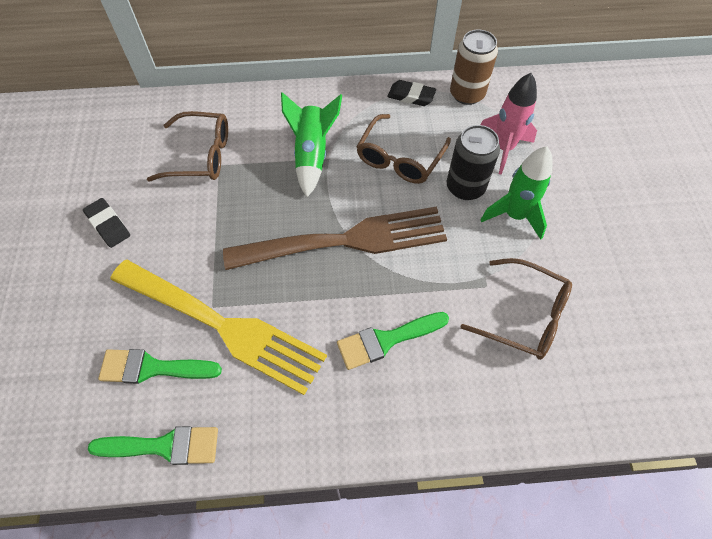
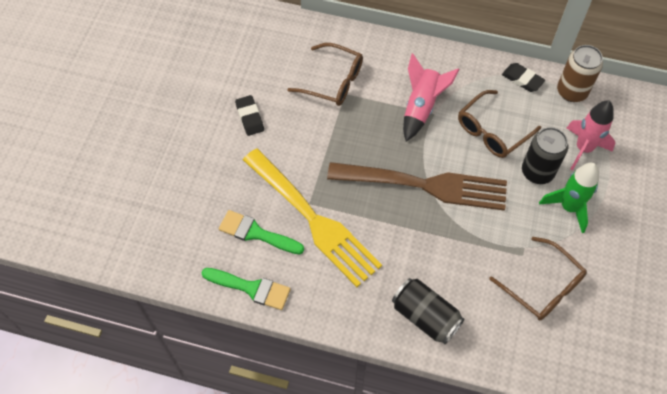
camera: 20 degrees right, 0 degrees up
(312, 155) = (421, 107): green rocket -> pink rocket
(387, 340) = (430, 269): green brush -> none
(402, 402) = (425, 316): none -> black can

